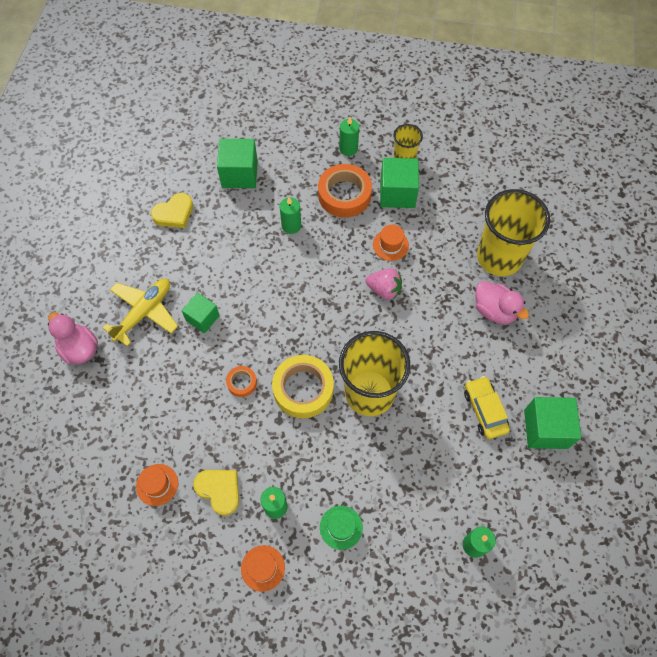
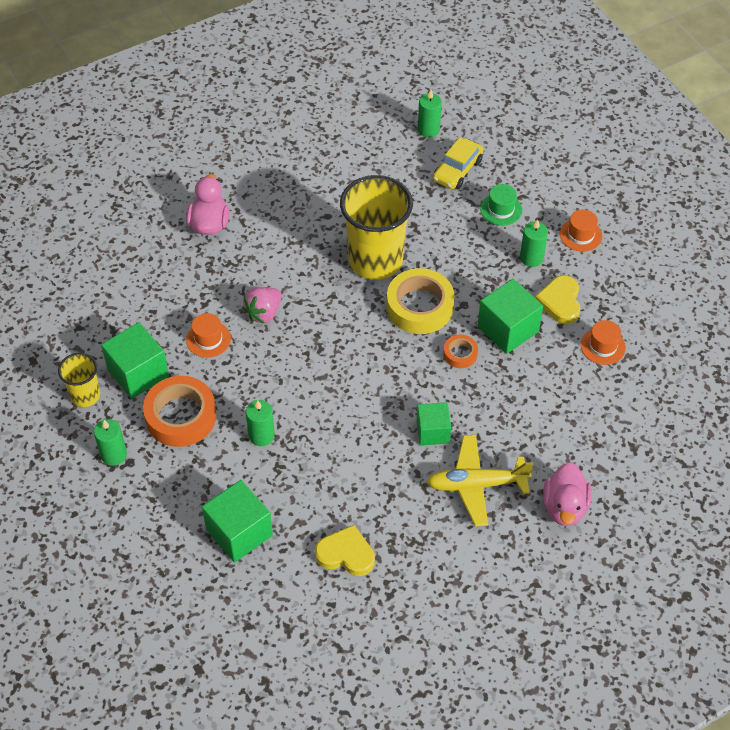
camera: 130 degrees left, 10 degrees down
(384, 290) = (264, 313): pink strawberry -> pink strawberry turned 120 degrees counterclockwise
(484, 410) = (314, 180): yellow car -> yellow car (457, 170)
(499, 257) = (146, 251): yellow cup -> none
(545, 429) = (292, 137): green cube -> green cube (508, 329)

